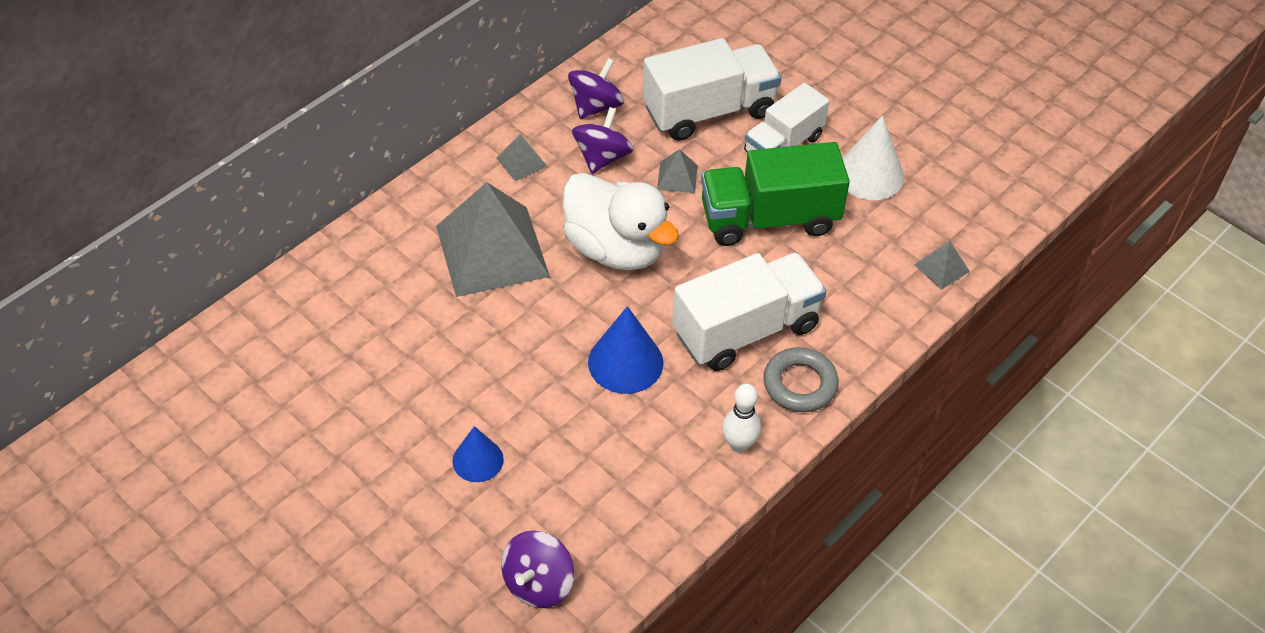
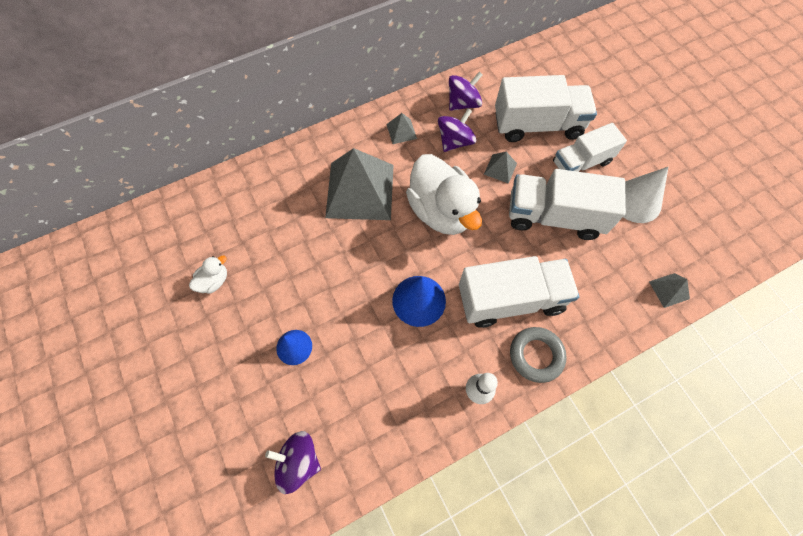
camera: 20 degrees right, 15 degrees up
(330, 413) = (214, 281): none -> white duck
(538, 583) = (298, 461): purple spinning top -> purple spinning top turned 60 degrees clockwise
(769, 218) = (554, 216): green truck -> white truck

